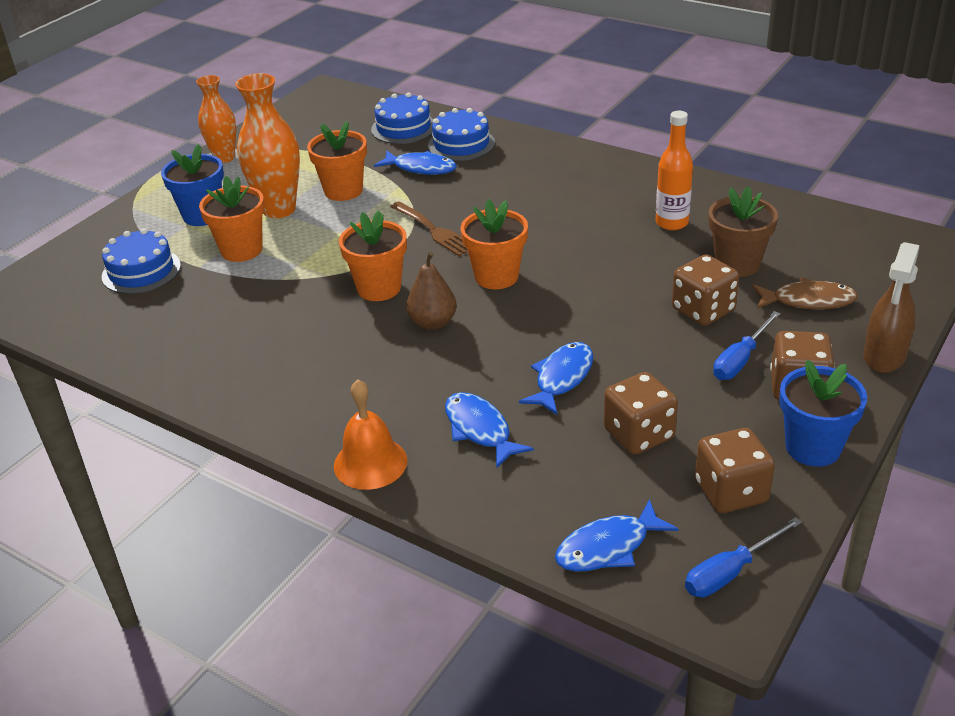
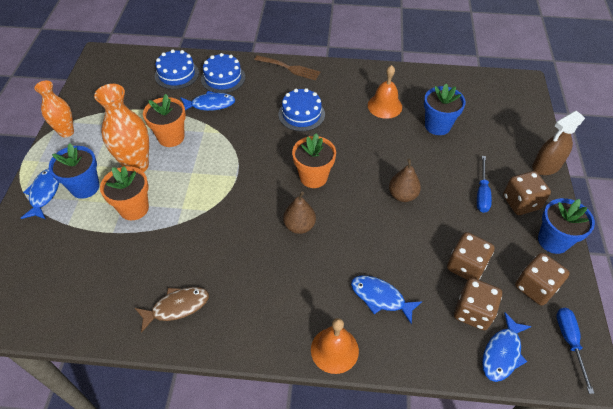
camera: 30 degrees left, 15 degrees up
(141, 271) = (72, 250): blue cake -> blue cake (301, 114)
(379, 288) = (248, 210): orange flower pot -> none
(434, 231) = (252, 153): brown fork -> brown fork (290, 68)
(562, 378) = (400, 241): blue fish -> blue fish (44, 193)
(610, 329) = (402, 195): none -> brown pear
(671, 223) = (384, 106): orange bottle -> orange bell
(703, 310) = (441, 165): brown dice -> brown dice (473, 312)
(730, 572) = (569, 342): blue screwdriver -> blue screwdriver turned 150 degrees clockwise
(737, 264) = (437, 126): brown flower pot -> blue flower pot
(808, 301) = (488, 140): brown fish -> brown fish (177, 307)
(884, 356) = (546, 166): brown spray bottle -> brown spray bottle turned 60 degrees clockwise

